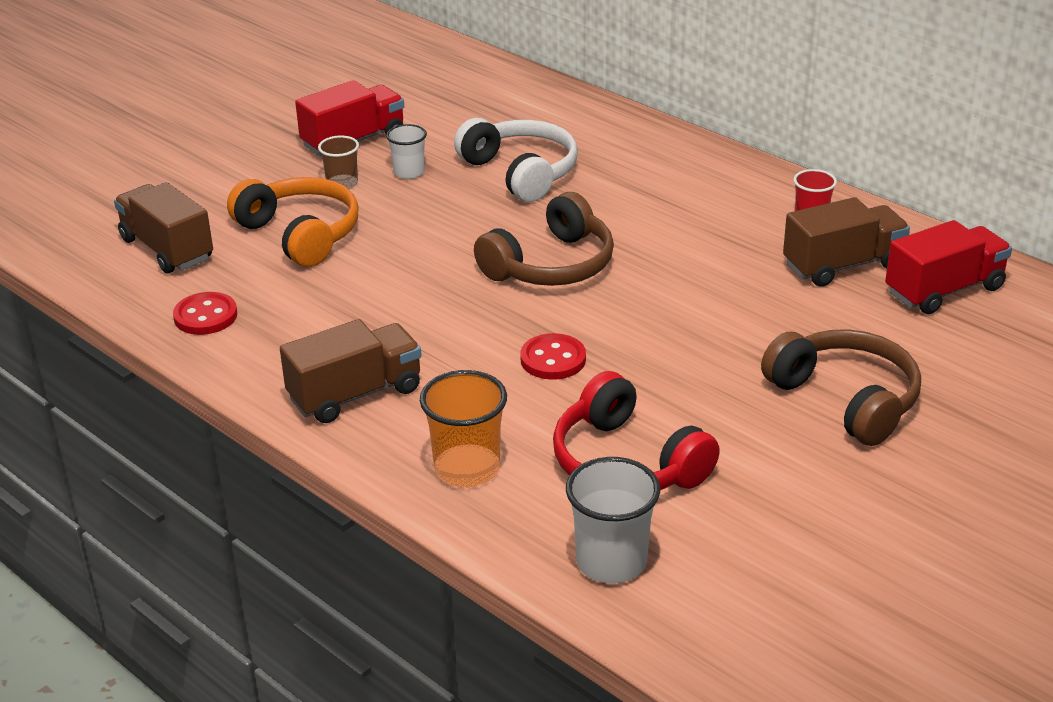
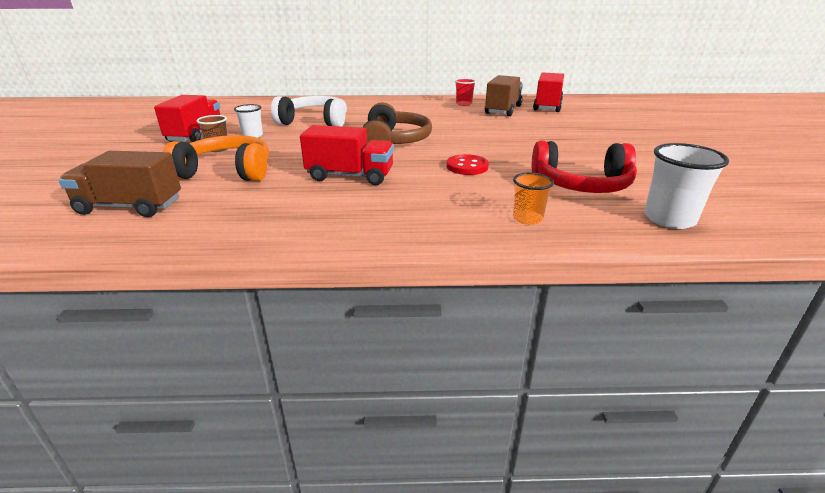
camera: 45 degrees left, 5 degrees down
(205, 316) = (222, 225): red button -> none
(355, 394) = (400, 217): brown truck -> none
(403, 306) = (350, 176): none -> red truck
(467, 469) = (527, 219): orange cup -> orange cup, size x0.62
(846, 399) = (595, 138): brown headphones -> none

